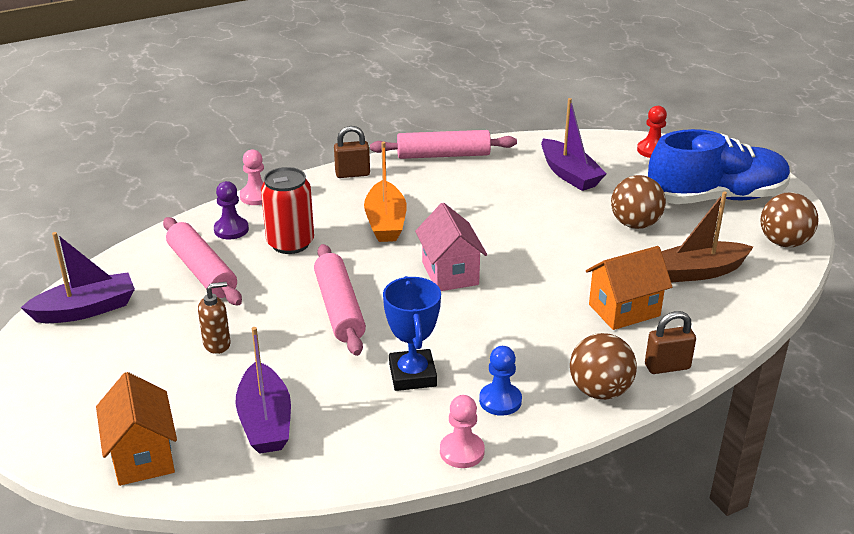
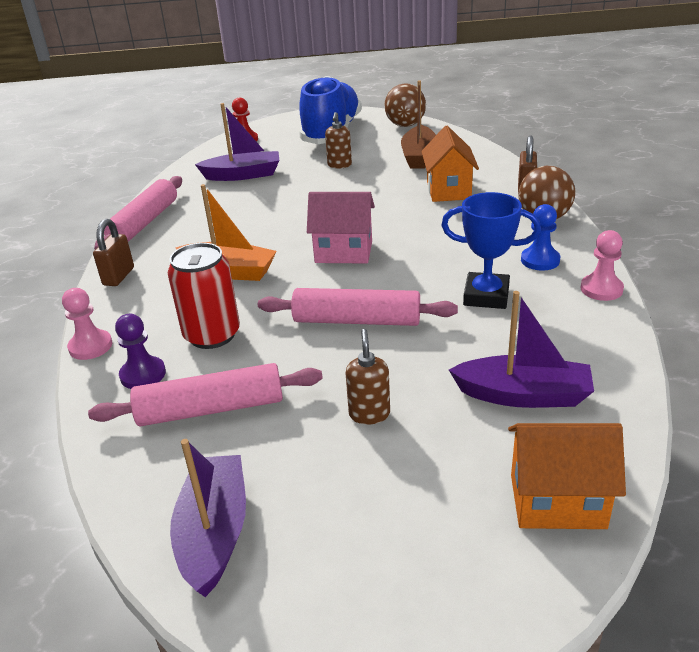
camera: 65 degrees left, 0 degrees up
(635, 224) = (339, 165): brown ball -> brown soap dispenser

